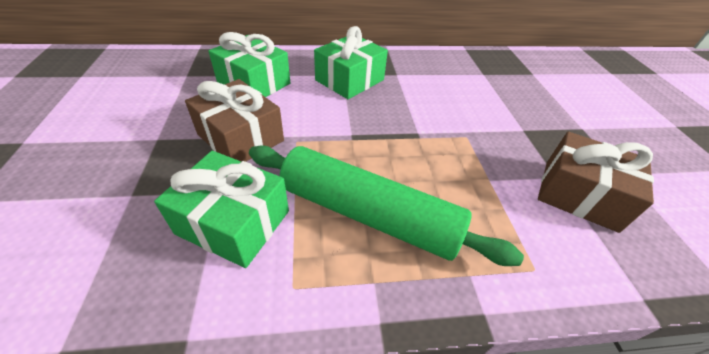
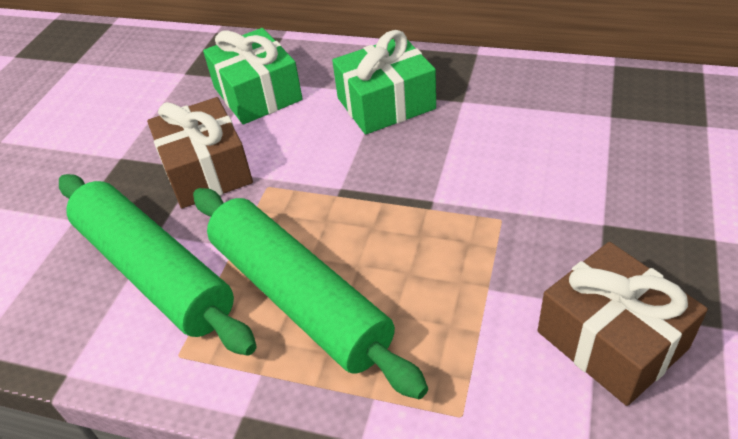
camera: 30 degrees right, 0 degrees up
(233, 222) = (154, 272): green gift -> green rolling pin

